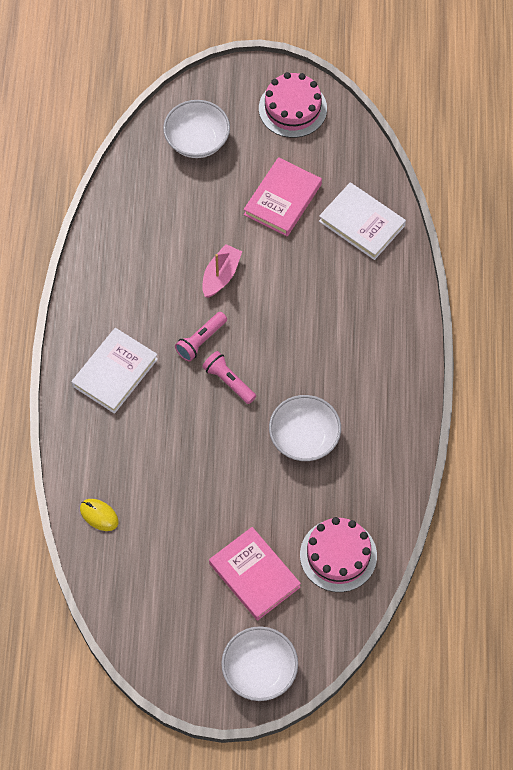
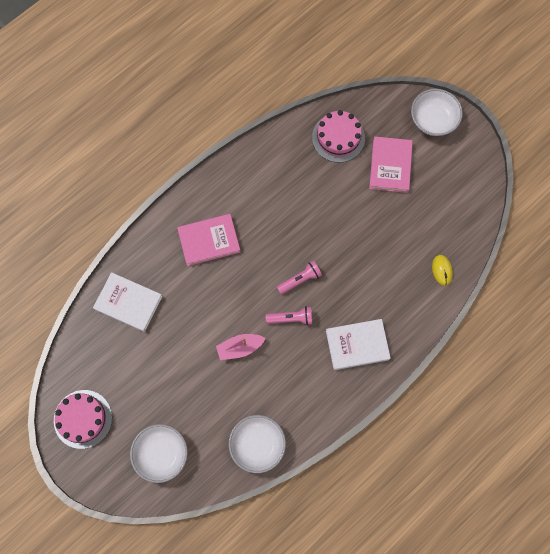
camera: 135 degrees left, 10 degrees up
(229, 381) = (300, 280): pink flashlight -> pink flashlight turned 120 degrees counterclockwise
(282, 199) = (155, 362): pink book -> pink book (209, 241)
(304, 438) = (292, 211): white bowl -> white bowl (257, 445)
(362, 223) = (128, 303): white book -> white book turned 60 degrees counterclockwise

